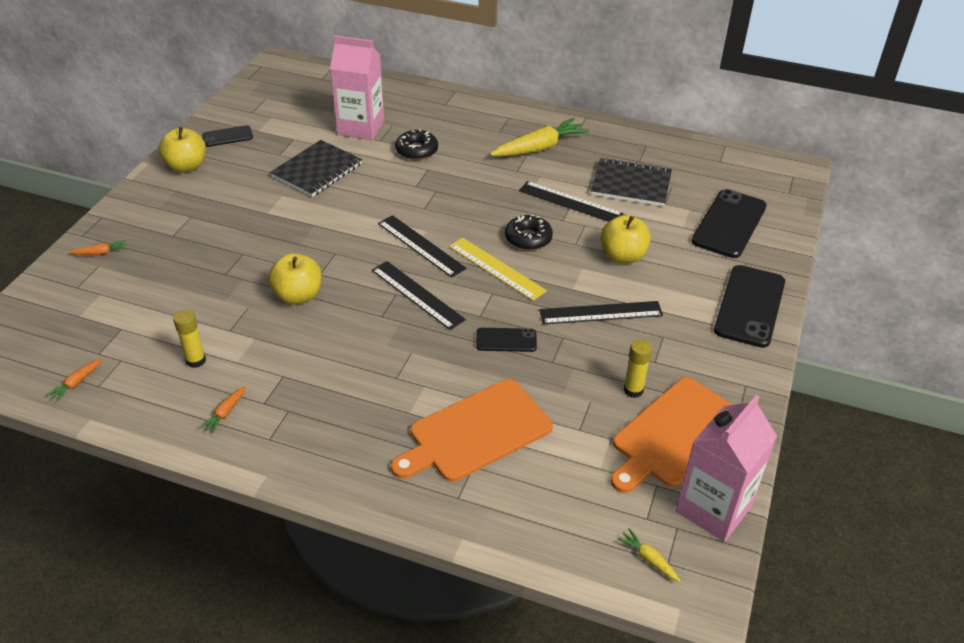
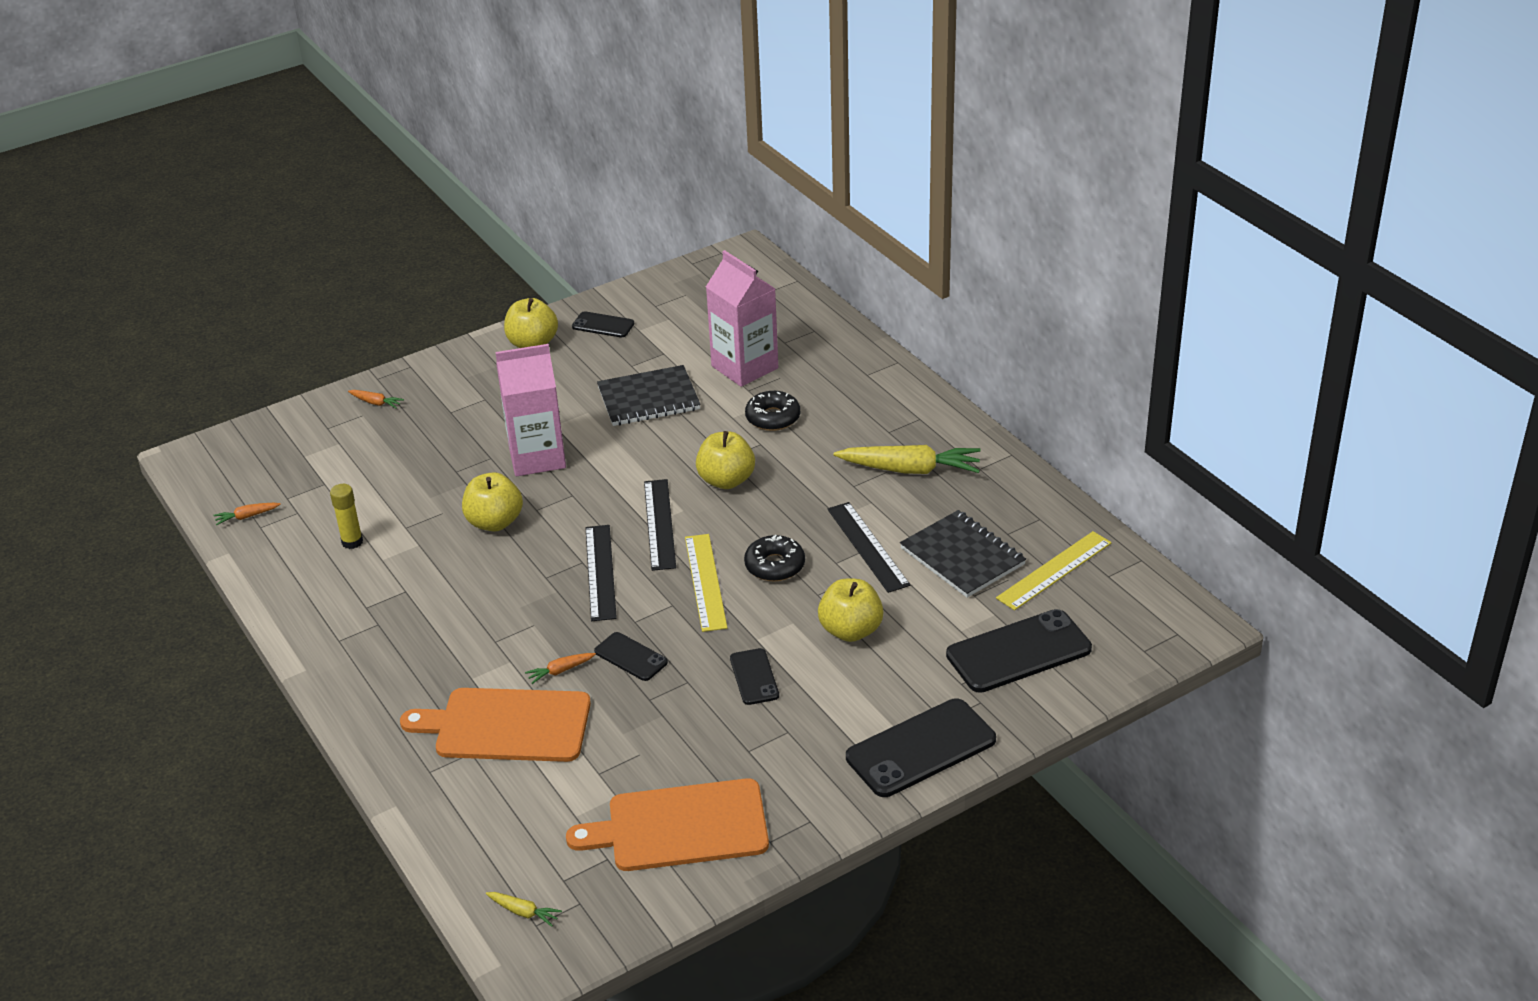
camera: 40 degrees right, 5 degrees down
(225, 413) = (329, 600): orange carrot -> orange carrot (560, 671)
(432, 200) = (726, 480): none -> yellow apple
(601, 313) = (754, 677): black ruler -> black phone
(633, 390) = (692, 766): yellow glue stick -> none
(649, 559) = (523, 912): yellow carrot -> yellow carrot turned 120 degrees clockwise
(690, 170) = (1054, 570): none -> yellow ruler
(713, 508) = (632, 907): pink carton -> pink carton (537, 457)

